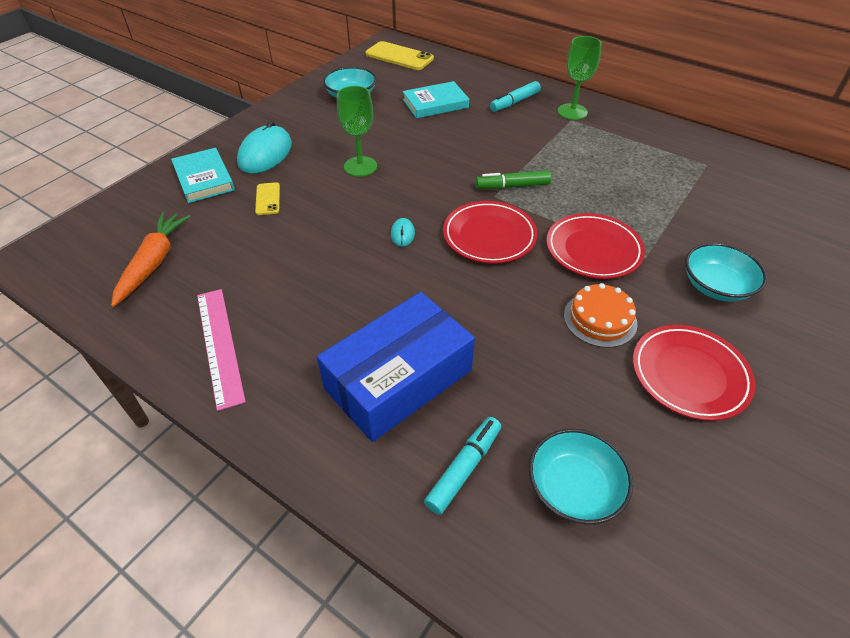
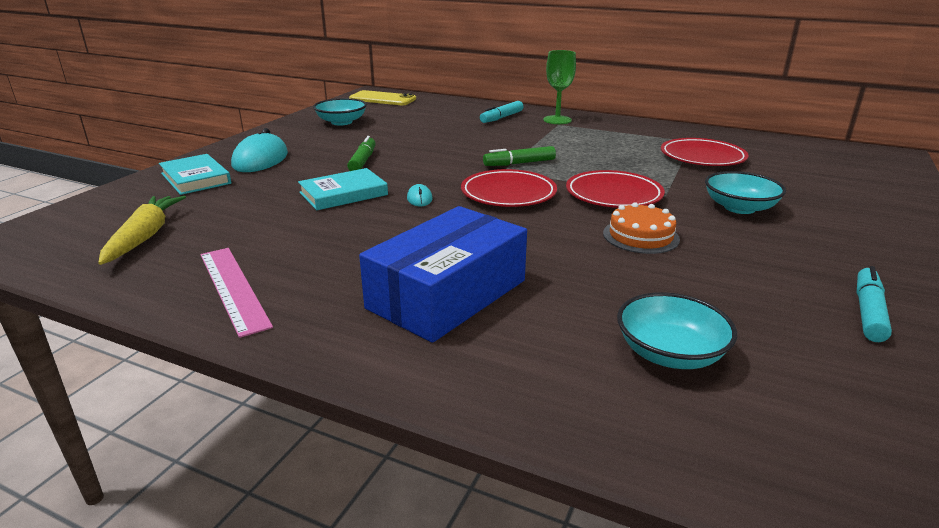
camera: 10 degrees left, 20 degrees down
(153, 263) = (145, 237): orange carrot -> yellow carrot
(267, 199) = (269, 186): yellow phone -> none
(360, 166) = (363, 161): green goblet -> green marker
(435, 104) = (426, 122): turquoise book -> turquoise book (343, 194)
(464, 468) = (544, 352): turquoise marker -> turquoise marker (868, 312)
(689, 375) = (745, 264): red plate -> red plate (702, 157)

